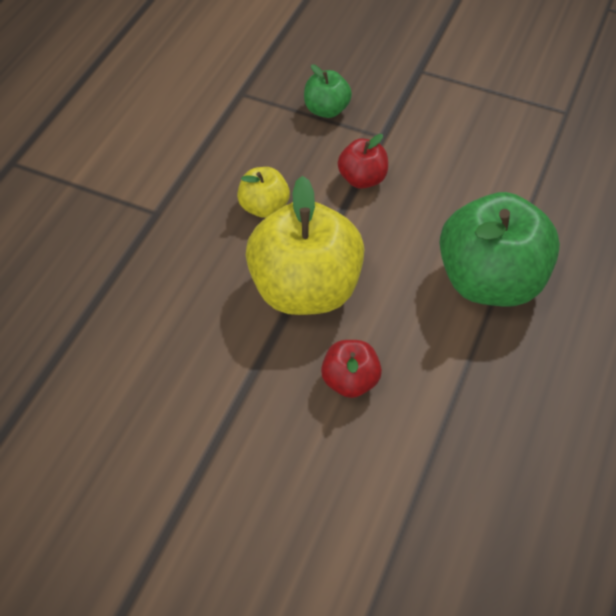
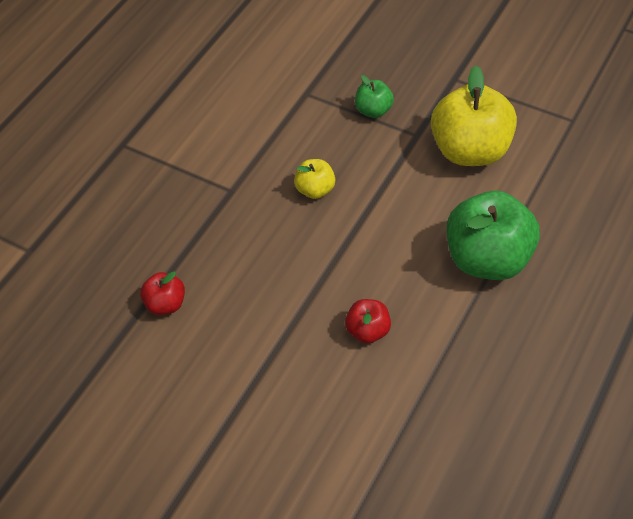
camera: 10 degrees right, 0 degrees up
(305, 289) = (341, 257): yellow apple -> yellow apple (470, 150)
(362, 179) = (396, 170): red apple -> red apple (166, 304)

